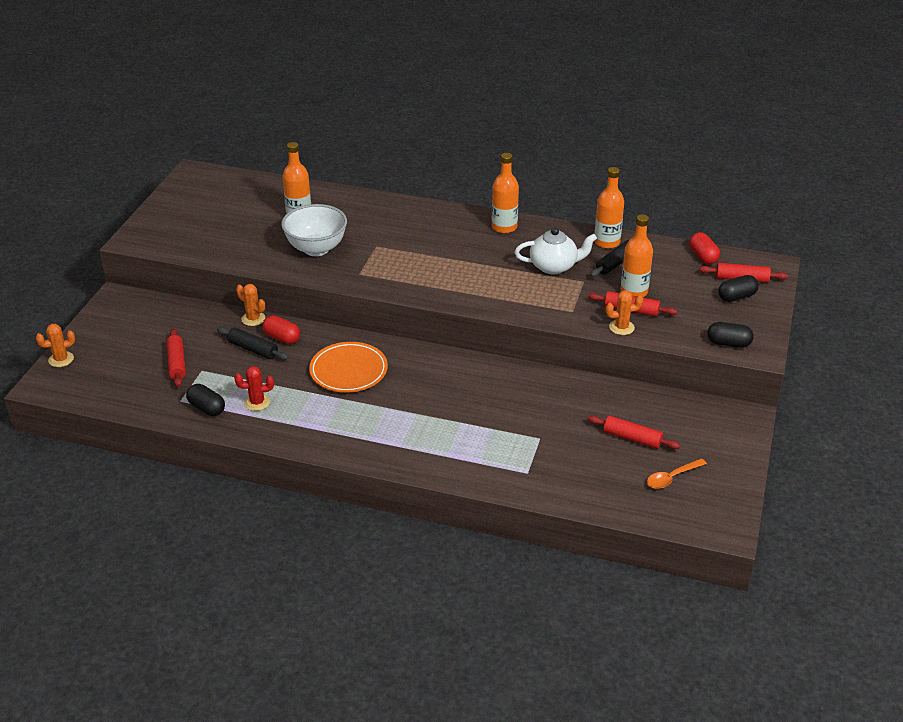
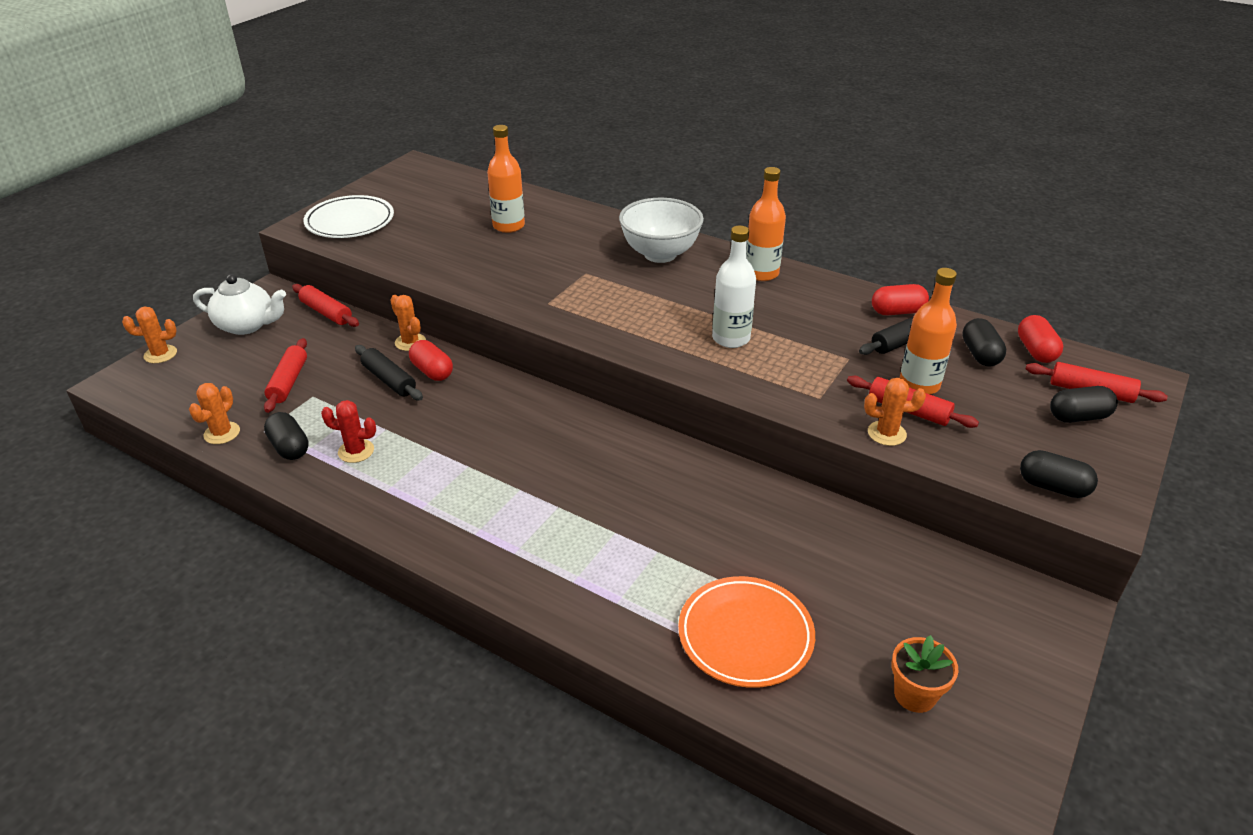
camera: 15 degrees right, 0 degrees up
(150, 407) = (222, 433): none -> orange cactus
(169, 230) = (350, 221): none -> white plate
(316, 249) = (509, 266): white bowl -> white bowl (660, 254)
(348, 371) = (494, 429): orange plate -> orange plate (745, 635)
(500, 279) = (731, 338): none -> white bottle
(554, 266) = (813, 332): white teapot -> white teapot (247, 325)
(607, 242) = (897, 312): orange bottle -> red capsule
(632, 438) = (865, 610): red rolling pin -> red rolling pin (326, 313)
(668, 264) = (980, 354): none -> black capsule
(671, 478) = (914, 694): orange spoon -> orange flower pot

